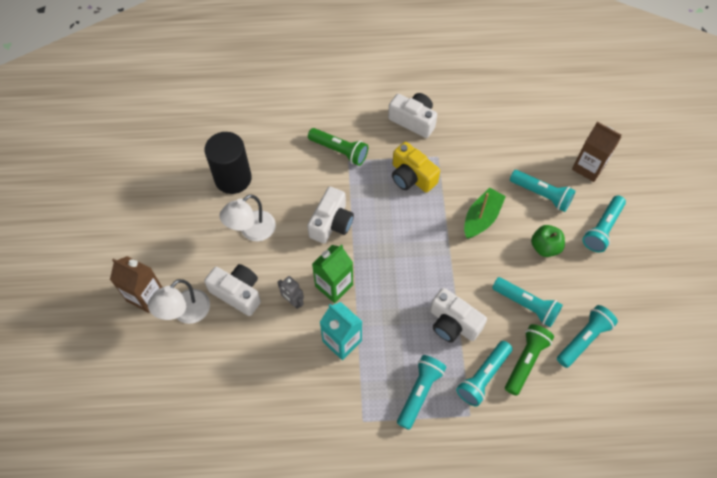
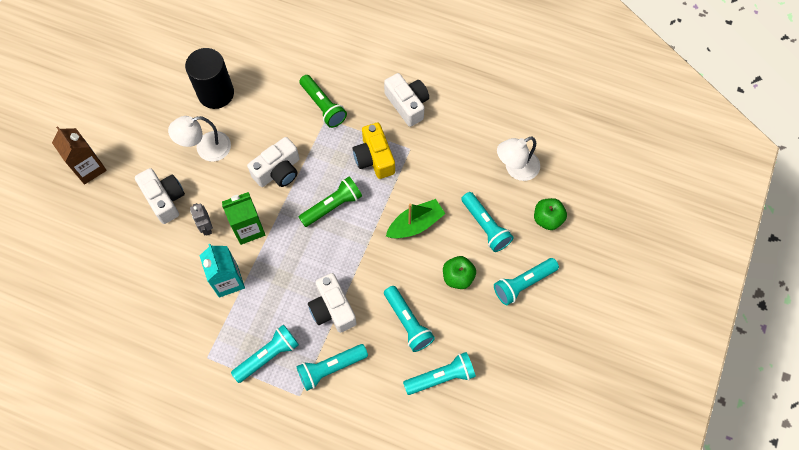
camera: 25 degrees right, 5 degrees up
(185, 313) = (113, 198): white lamp -> white lamp (516, 169)
(525, 361) = (376, 372): green flashlight -> green flashlight (332, 206)
(588, 167) = (547, 219): brown carton -> green apple

